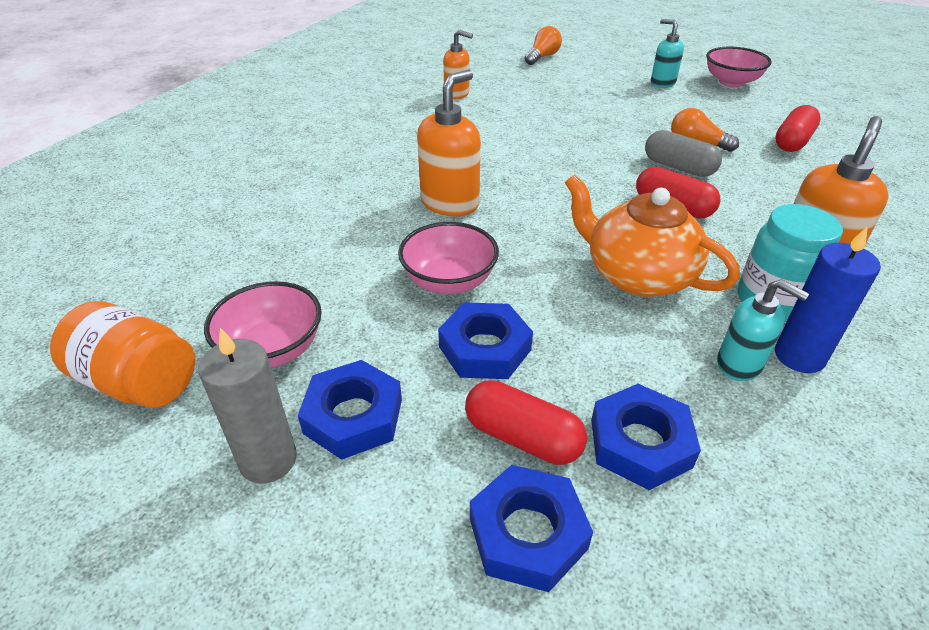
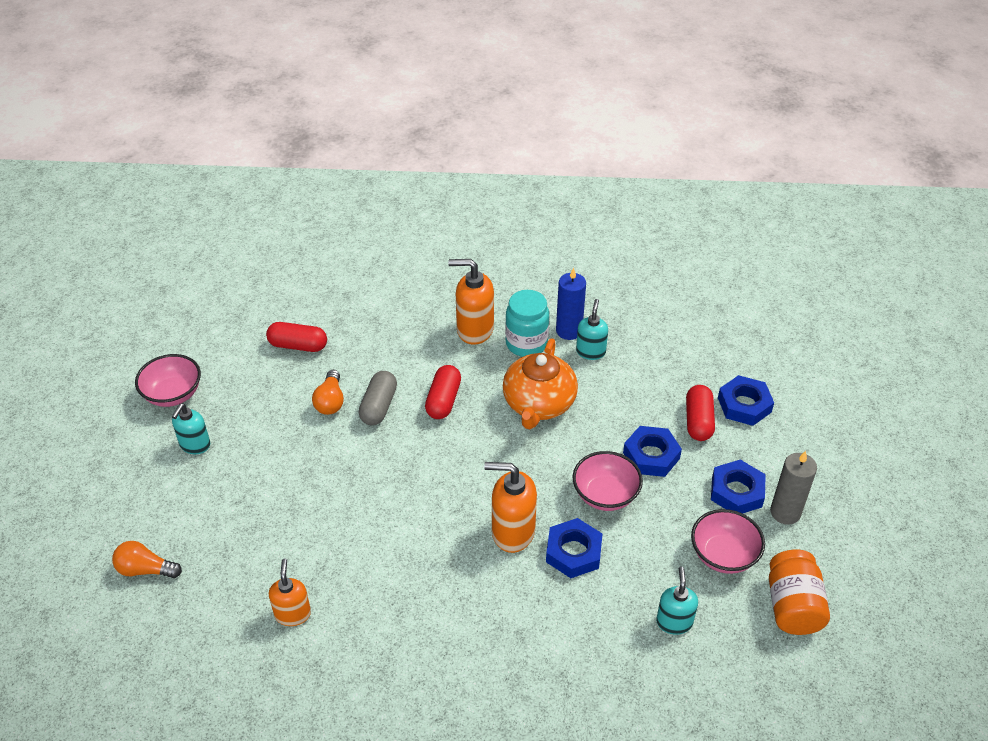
camera: 115 degrees left, 5 degrees up
(240, 270) = (674, 622): none -> turquoise soap dispenser
(640, 443) = (670, 379): blue nut -> blue nut (573, 552)

